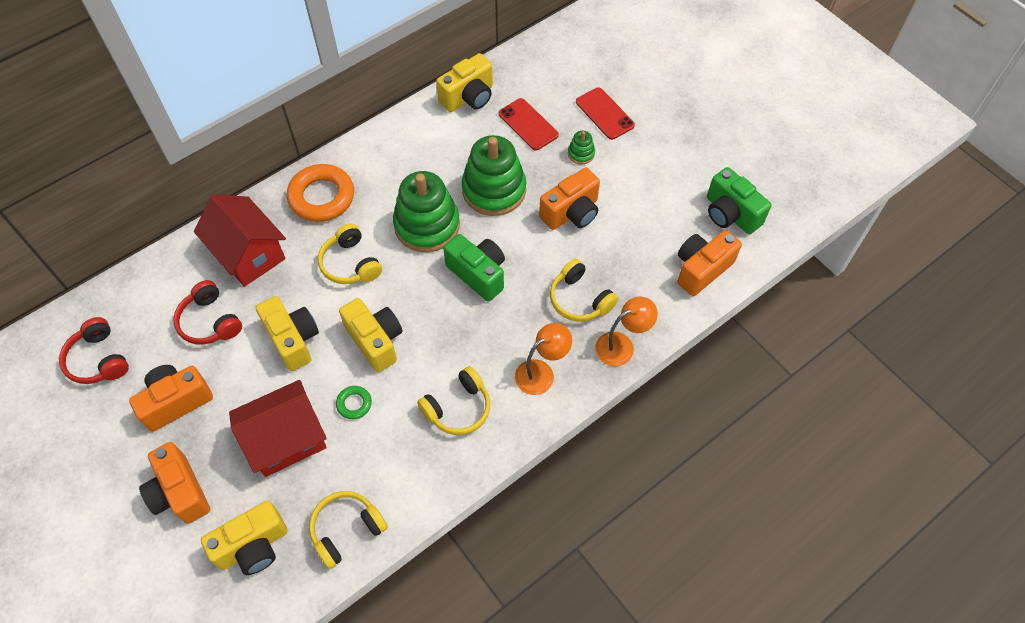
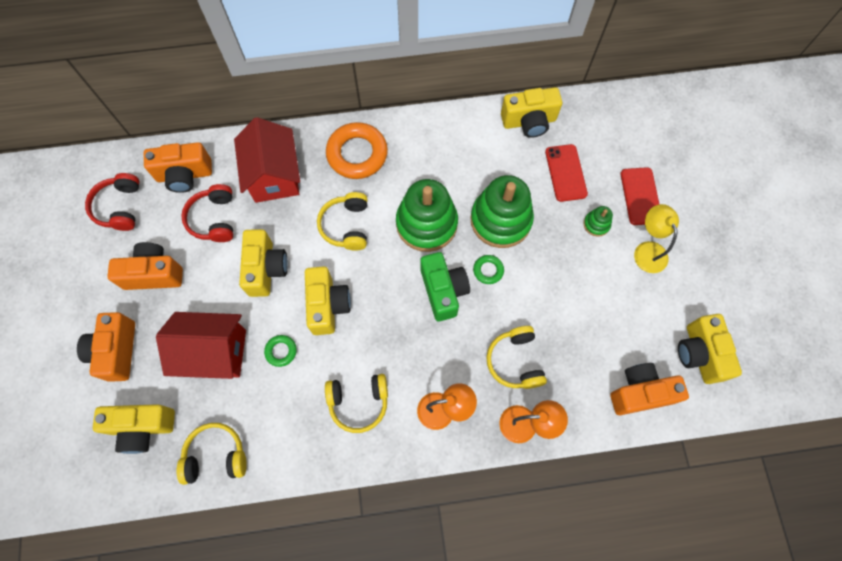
camera: 30 degrees right, 10 degrees up
(508, 237) = (488, 270): none -> green ring
(571, 212) = (555, 276): orange camera -> orange camera (184, 175)
(637, 153) = (647, 250): none -> yellow lamp
(730, 214) = (699, 353): green camera -> yellow camera

